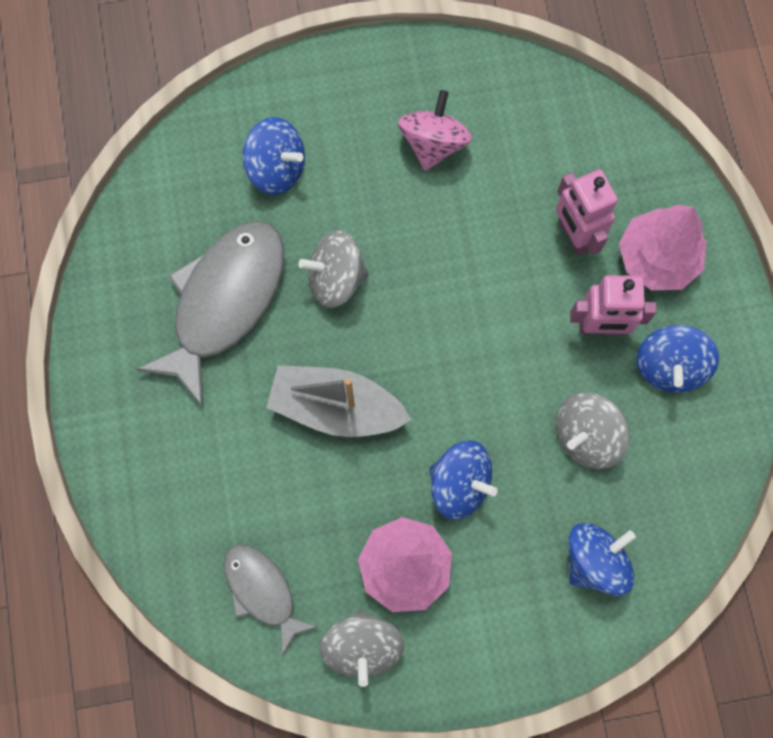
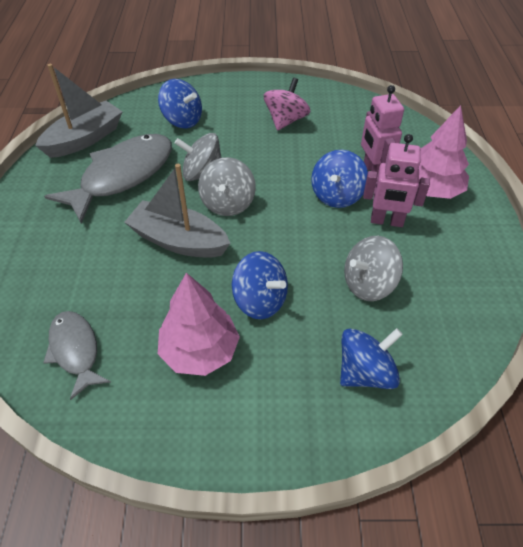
camera: 10 degrees right, 25 degrees down
(142, 235) = (84, 139): none -> grey boat
(362, 646) = (144, 407): grey spinning top -> grey spinning top (227, 203)
(669, 366) = (438, 250): blue spinning top -> blue spinning top (337, 195)

